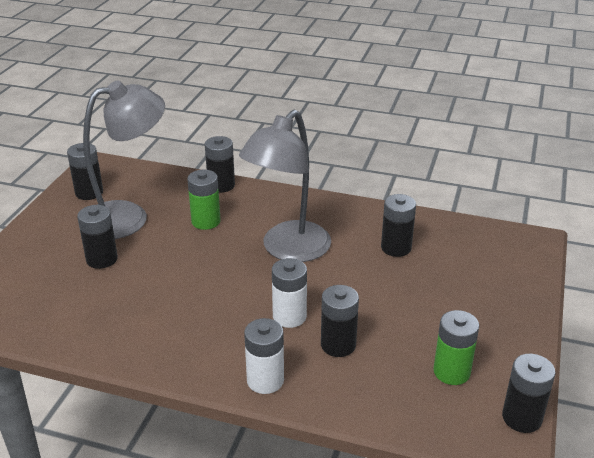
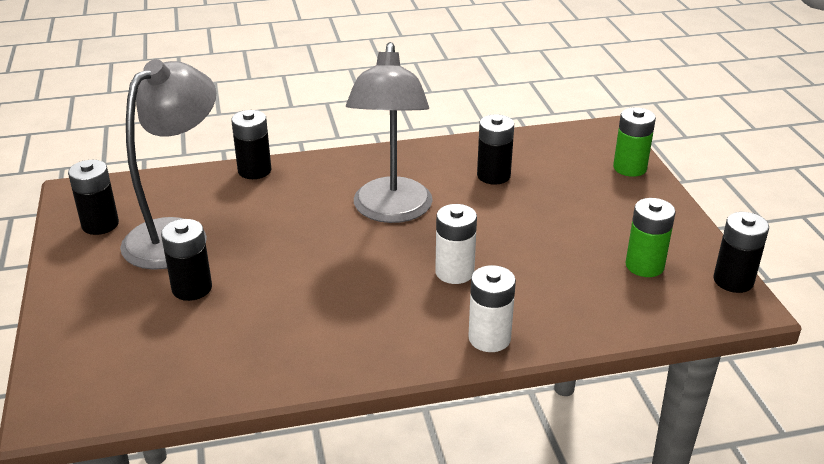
camera: 30 degrees left, 0 degrees up
(206, 221) = (274, 211): green battery -> green battery (629, 168)
(338, 345) = (525, 280): black battery -> none

